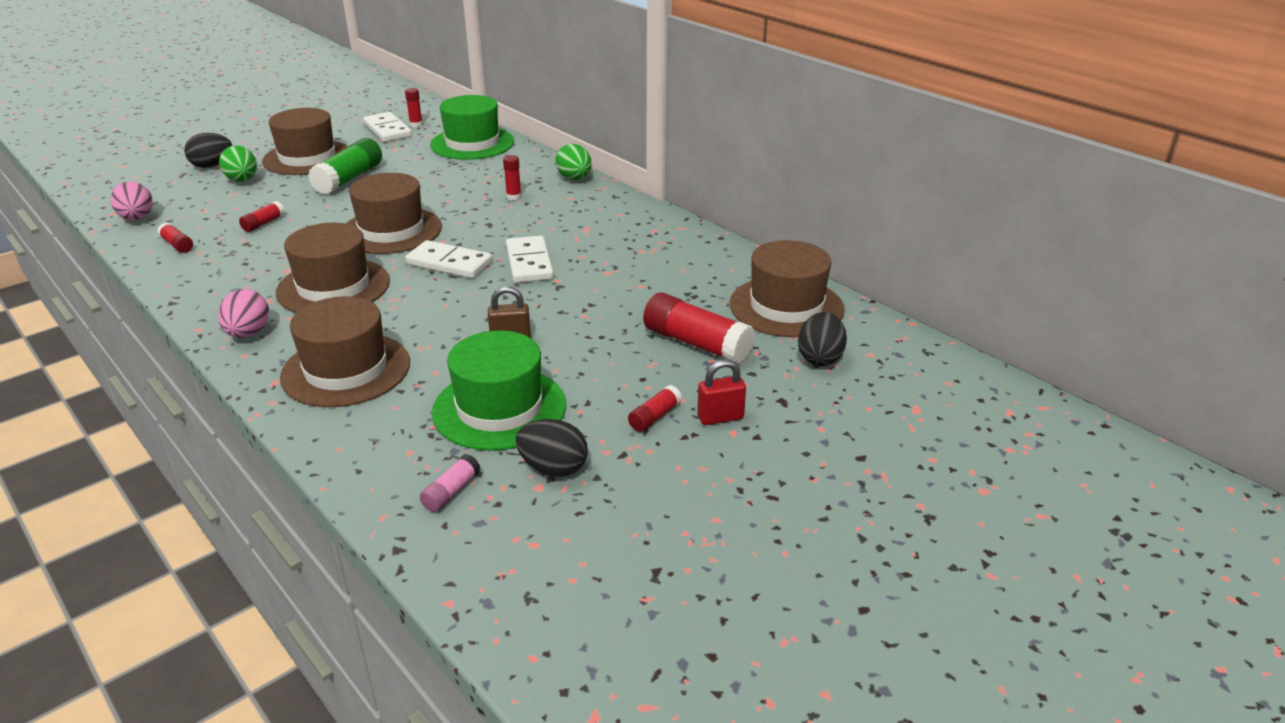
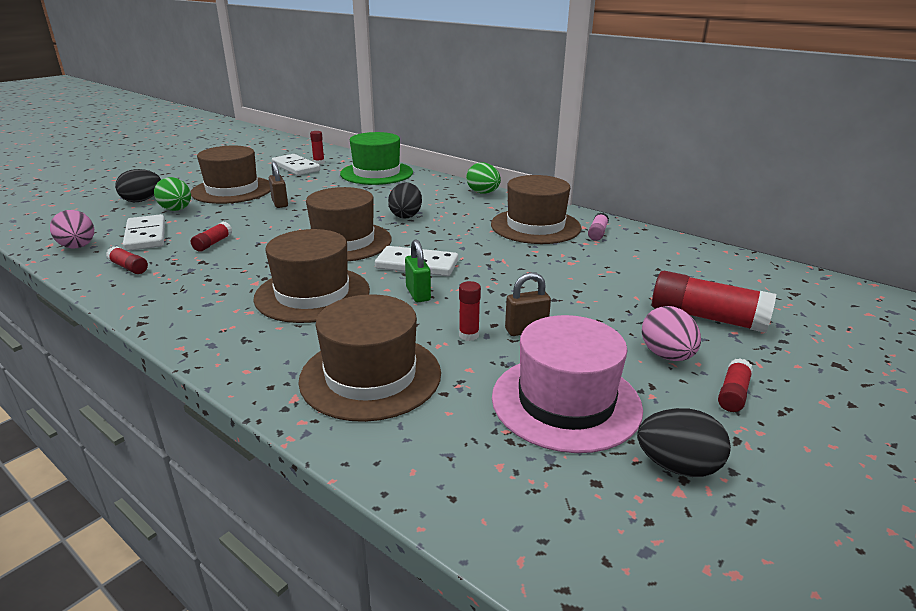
camera: 10 degrees left, 5 degrees down
(248, 333) = (241, 347): pink egg -> pink egg (666, 356)
(349, 179) = (280, 203): green glue stick -> brown padlock
(432, 295) = (418, 294): none -> green padlock
(451, 492) = (583, 512): pink glue stick -> pink glue stick (597, 233)
(499, 408) = (566, 402): green hat -> pink hat
(513, 196) = (440, 209): red glue stick -> red glue stick (469, 335)
(529, 263) = (493, 259): white domino -> white domino (146, 236)
(720, 417) = (797, 388): red padlock -> none
(786, 306) = (754, 279): brown hat -> brown hat (535, 226)
(820, 358) = (830, 321): black egg -> black egg (406, 215)

